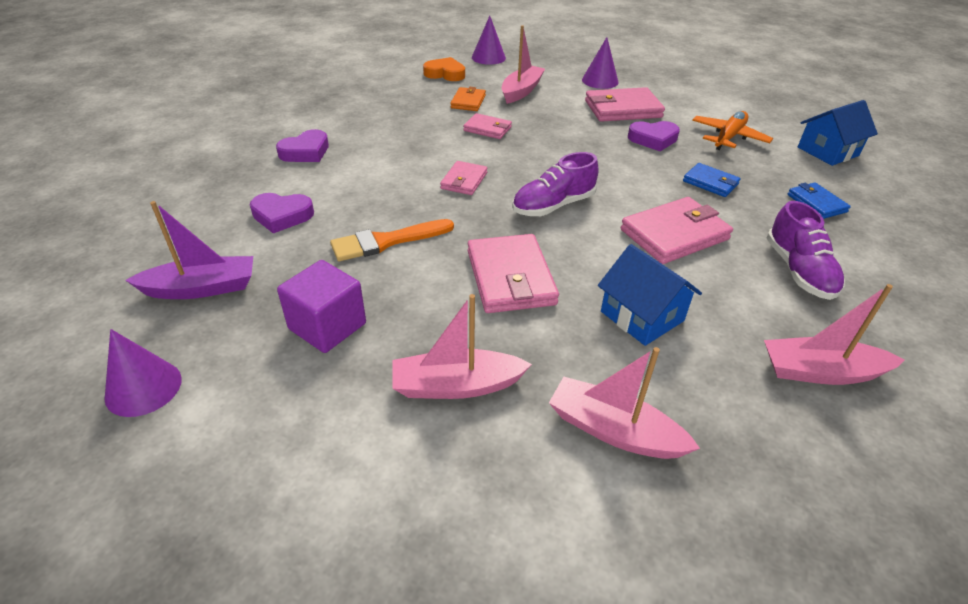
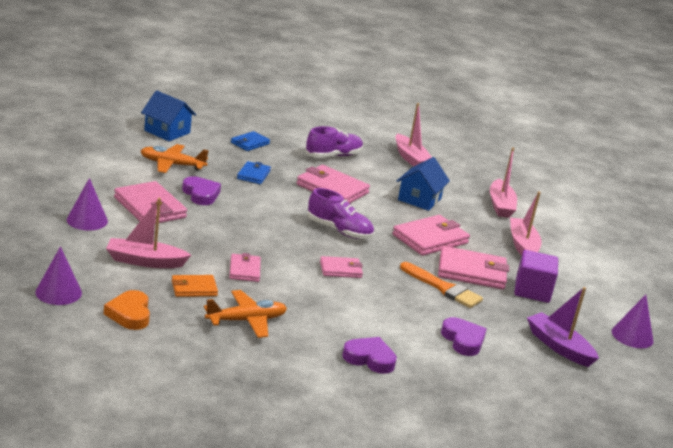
camera: 120 degrees left, 15 degrees down
(406, 112) = (246, 320): none -> orange plane
(408, 283) = (471, 272): none -> pink wallet
(456, 385) = (522, 245): pink boat -> pink boat turned 150 degrees counterclockwise

